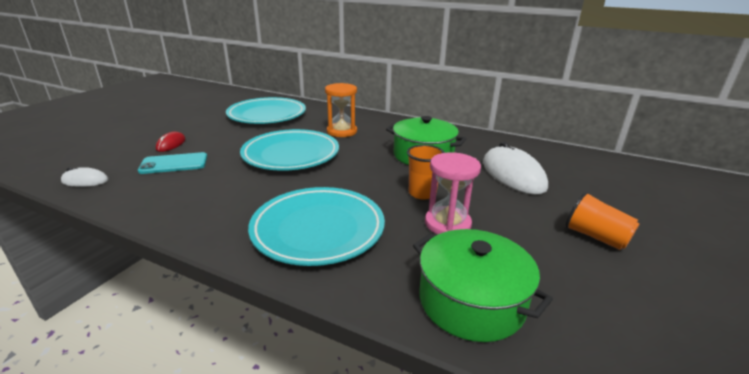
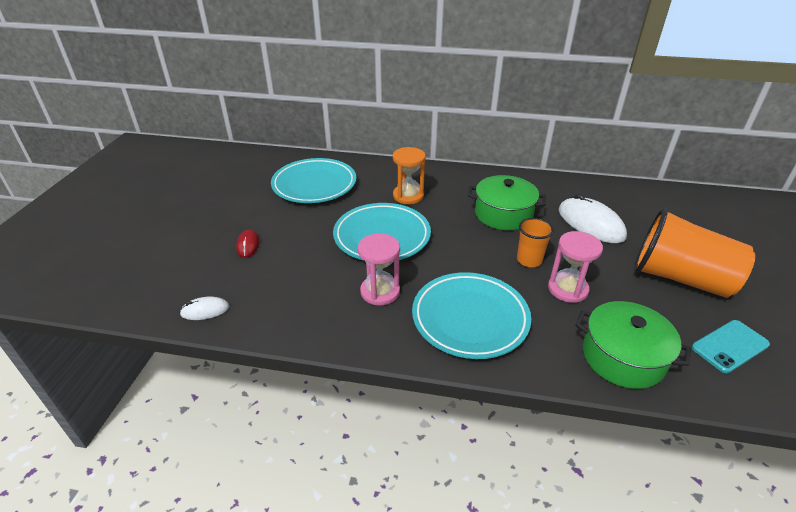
camera: 15 degrees left, 10 degrees up
(174, 164) = (276, 271): turquoise phone -> turquoise phone (730, 346)
(249, 193) = (380, 292): none -> pink hourglass
(595, 237) = (680, 278): orange cup -> orange cup, size x2.00

